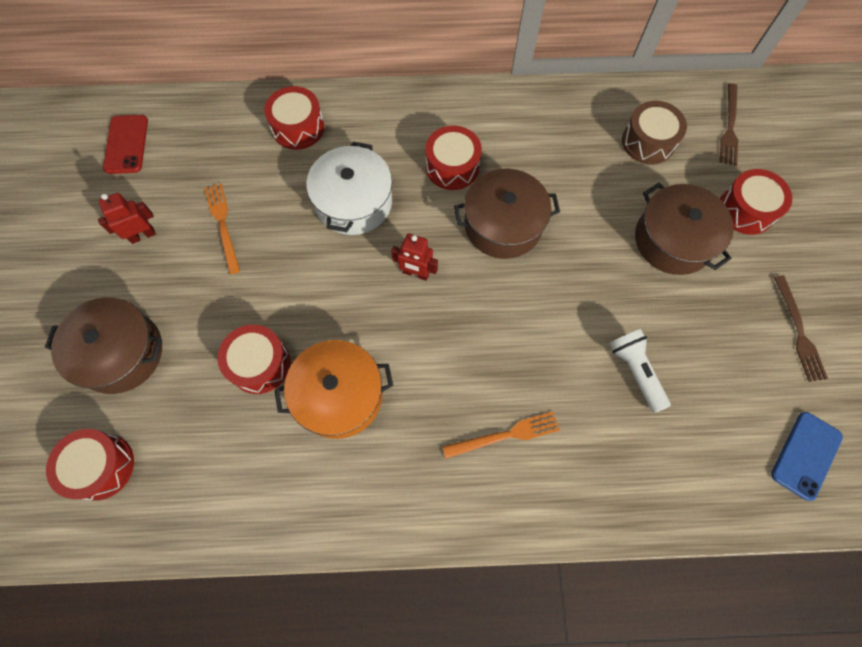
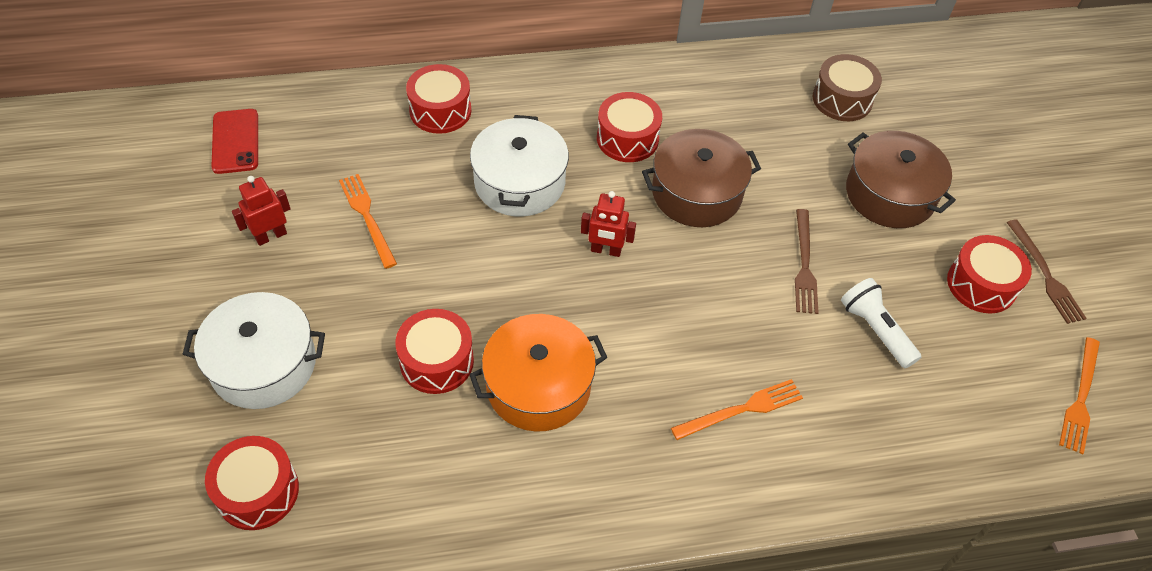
camera: 10 degrees left, 15 degrees down
(121, 353) = (263, 364): brown pot -> white pot
(729, 127) = (927, 79): brown fork -> brown fork (804, 265)
(746, 210) = (962, 159): red drum -> red drum (981, 284)
(806, 455) = (1080, 398): blue phone -> orange fork

